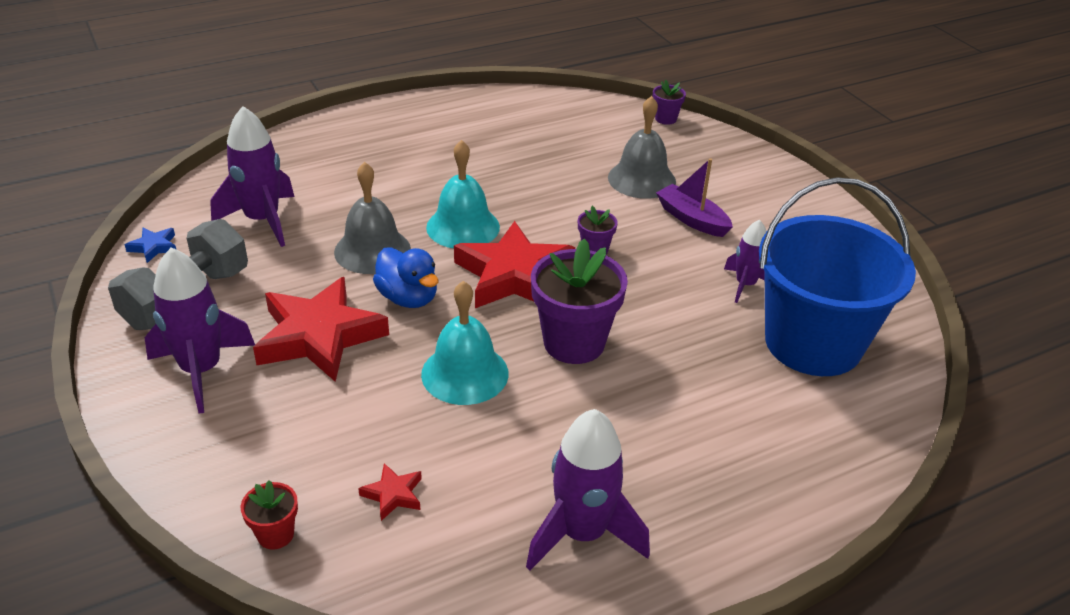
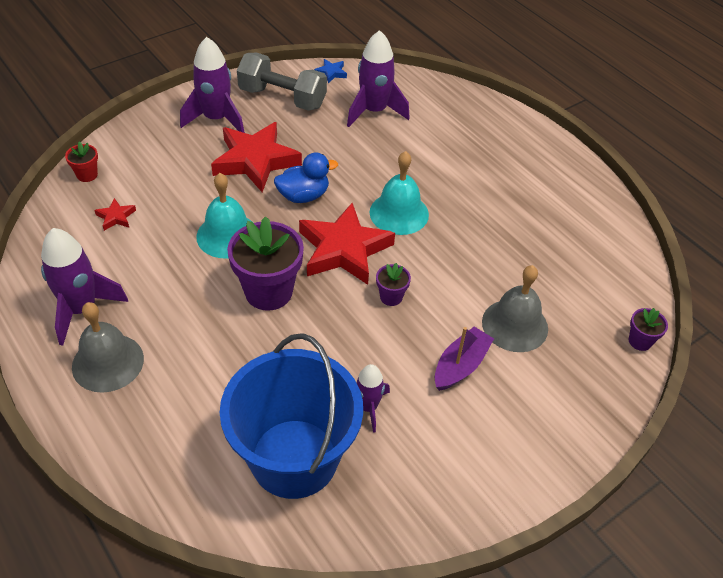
camera: 80 degrees right, 10 degrees up
(372, 250) = (354, 169): grey bell -> grey bell (108, 362)
(408, 298) = (303, 196): blue duck -> blue duck turned 150 degrees counterclockwise

